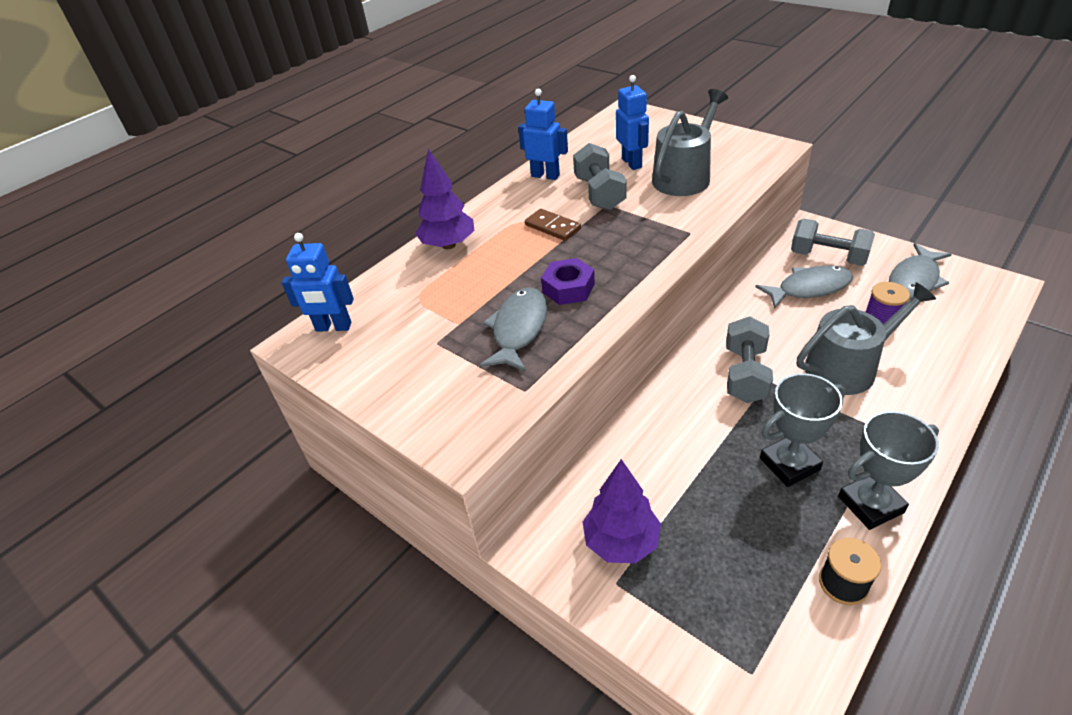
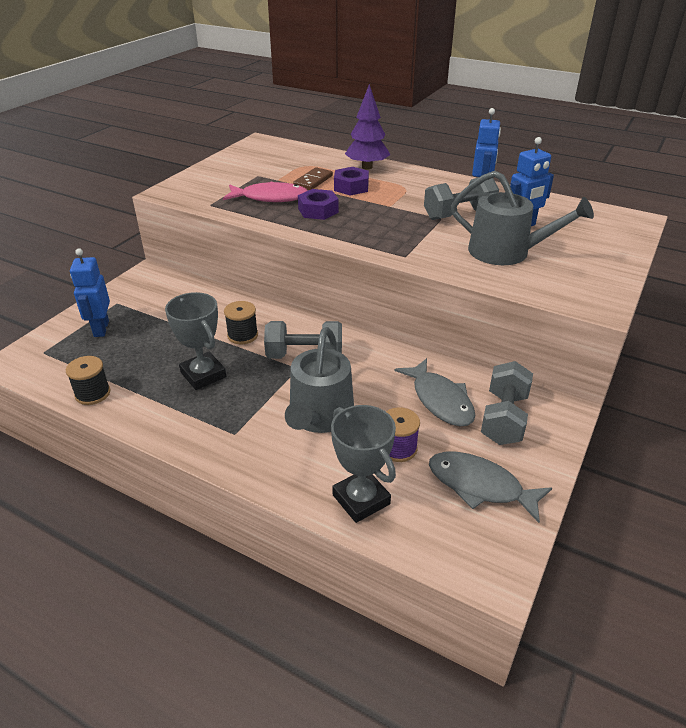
camera: 75 degrees right, 5 degrees down
(333, 327) = (273, 147): blue robot -> blue robot (101, 329)
(506, 260) = (351, 187): none -> purple nut
(518, 329) = (270, 198): grey fish -> pink fish
(552, 227) = (400, 199): brown domino -> brown domino (313, 181)
(621, 542) = (145, 303): purple tree -> none
(706, 428) = (242, 335): none -> black spool
(847, 367) = (319, 416): grey watering can -> grey watering can turned 45 degrees clockwise
(870, 504) = (158, 414): grey trophy -> grey trophy (361, 499)

